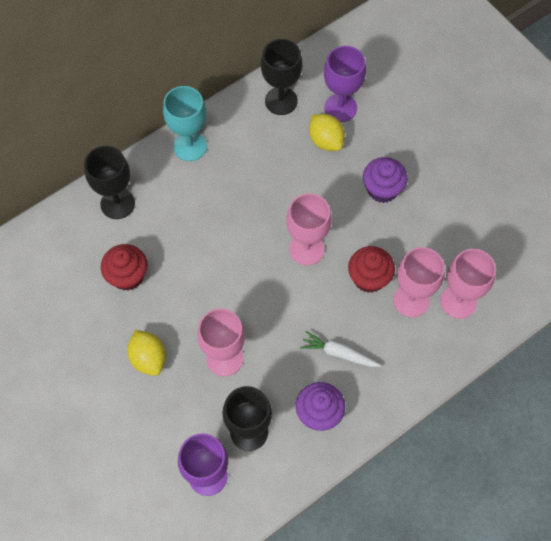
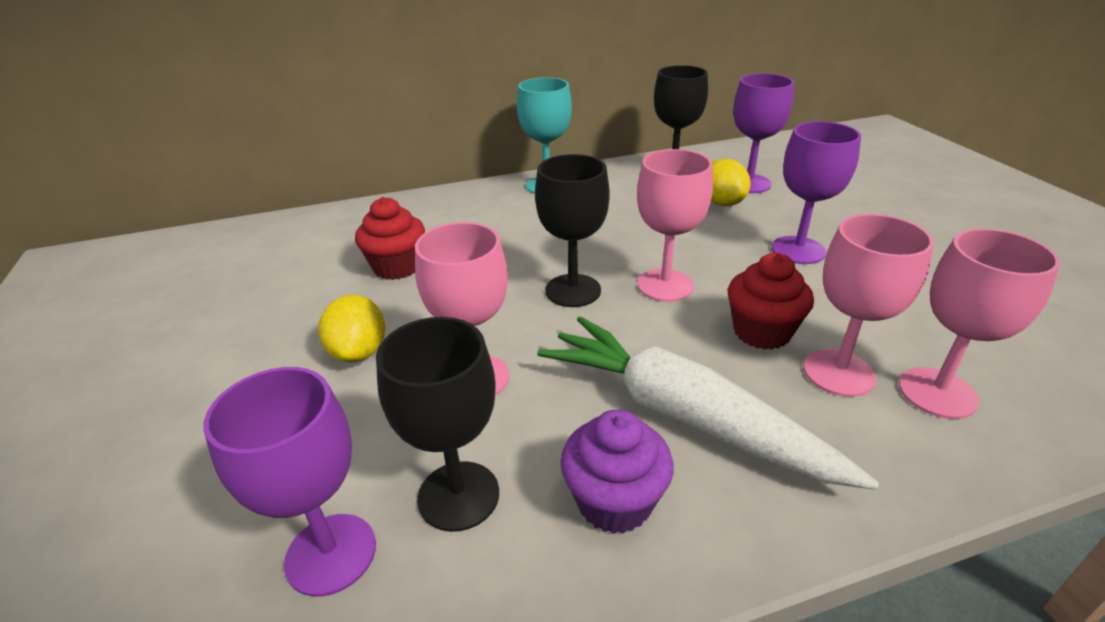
camera: 20 degrees right, 30 degrees down
(117, 203) = (432, 211): black goblet -> black goblet (573, 290)
(339, 353) = (683, 416): white carrot -> white carrot, size x2.09
(382, 189) = (798, 250): purple cupcake -> purple goblet

